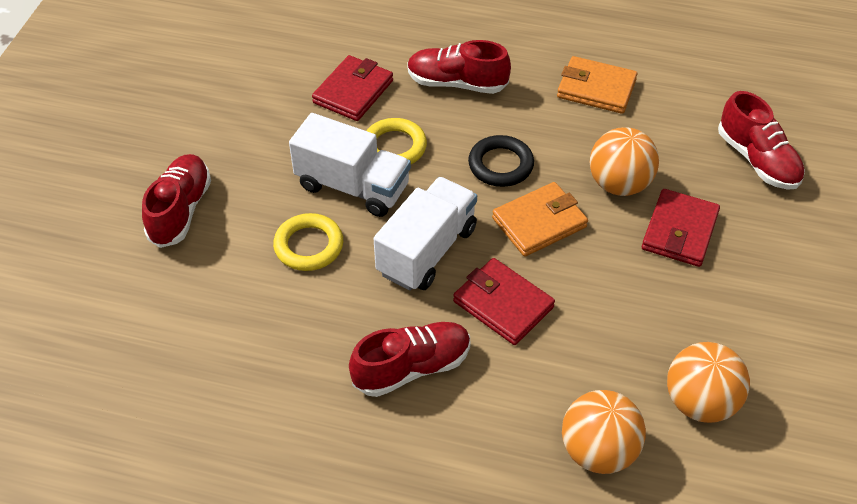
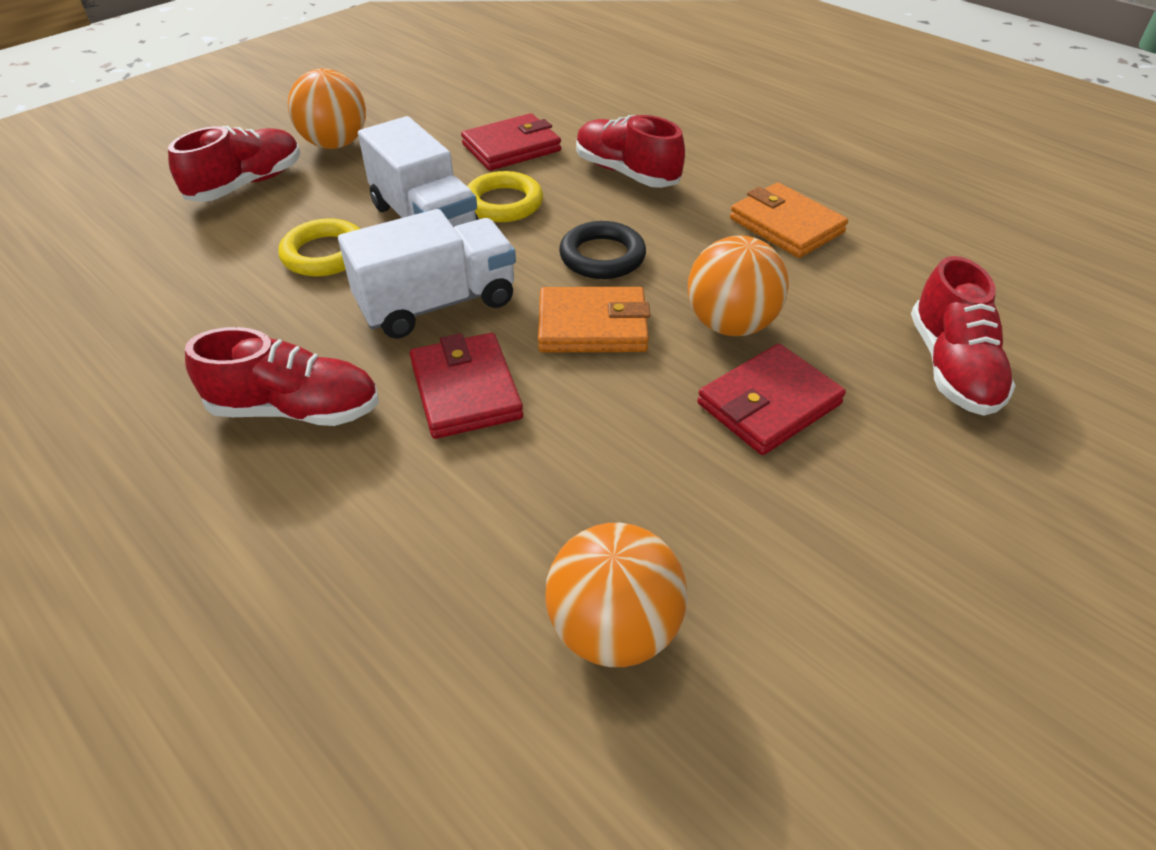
camera: 30 degrees right, 5 degrees down
(598, 451) = (411, 618): orange ball -> orange ball (335, 144)

